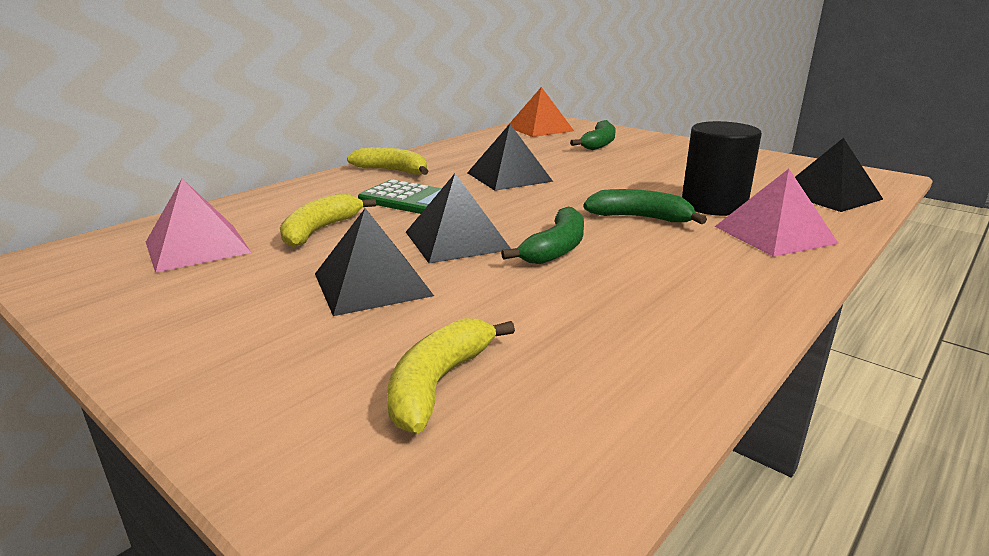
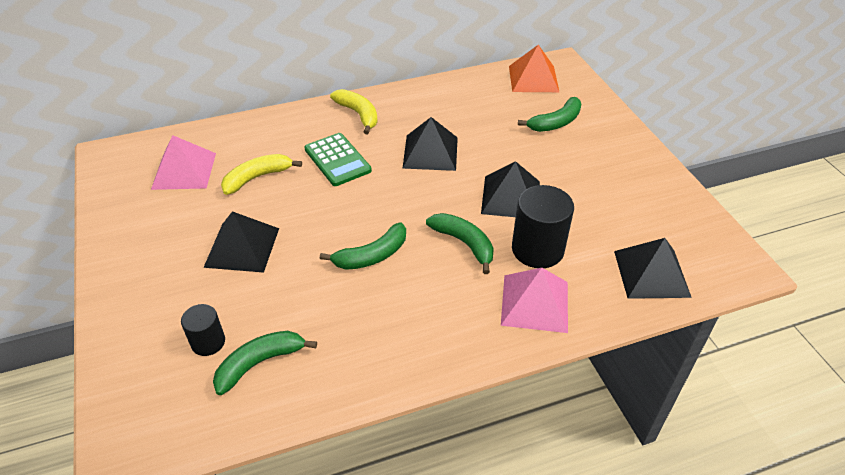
camera: 30 degrees right, 20 degrees up
(439, 383) = (208, 342): yellow banana -> black cylinder
(456, 240) = (322, 221): black pyramid -> black pyramid (510, 197)
(552, 377) = (260, 363): none -> green banana

